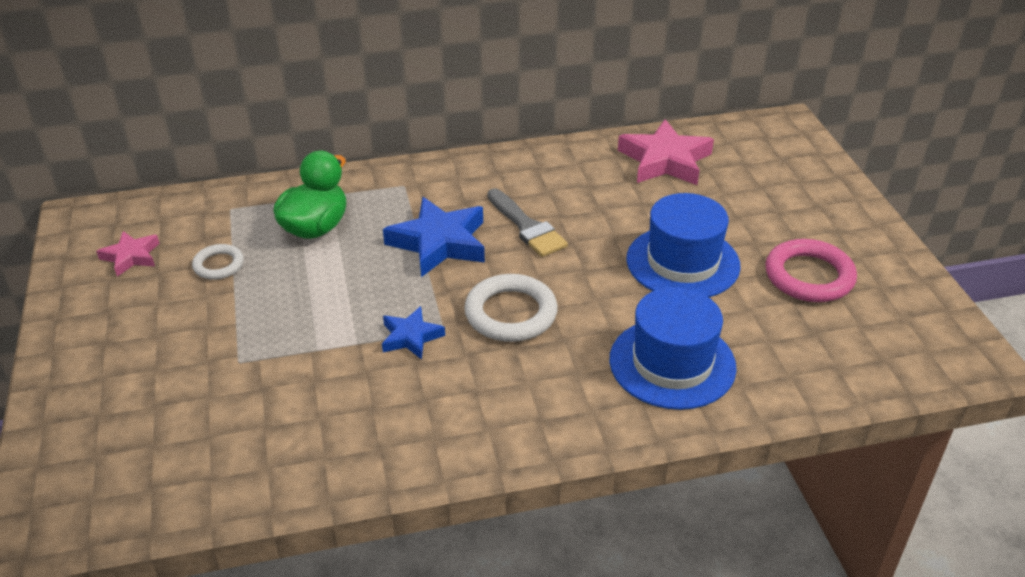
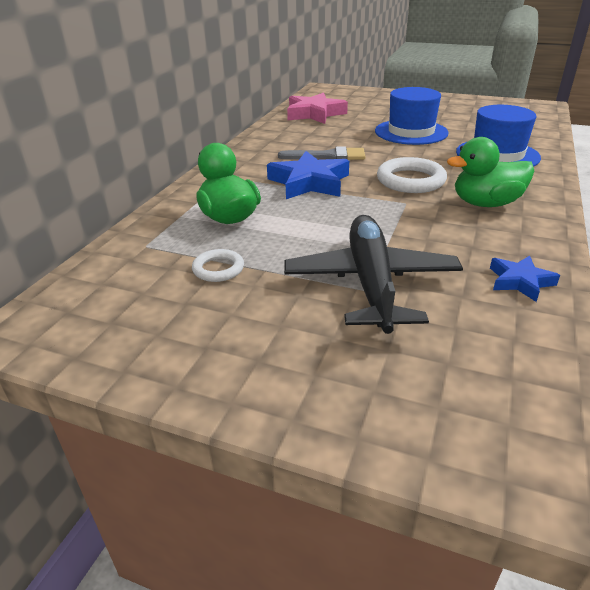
camera: 55 degrees left, 5 degrees down
(131, 256) = (137, 313): pink star -> none
(251, 361) = (371, 283): none -> black plane
(411, 337) = (403, 215): blue star -> blue star (520, 281)
(493, 391) = (486, 203): none -> green duck
(809, 276) = (452, 114): pink ring -> none

